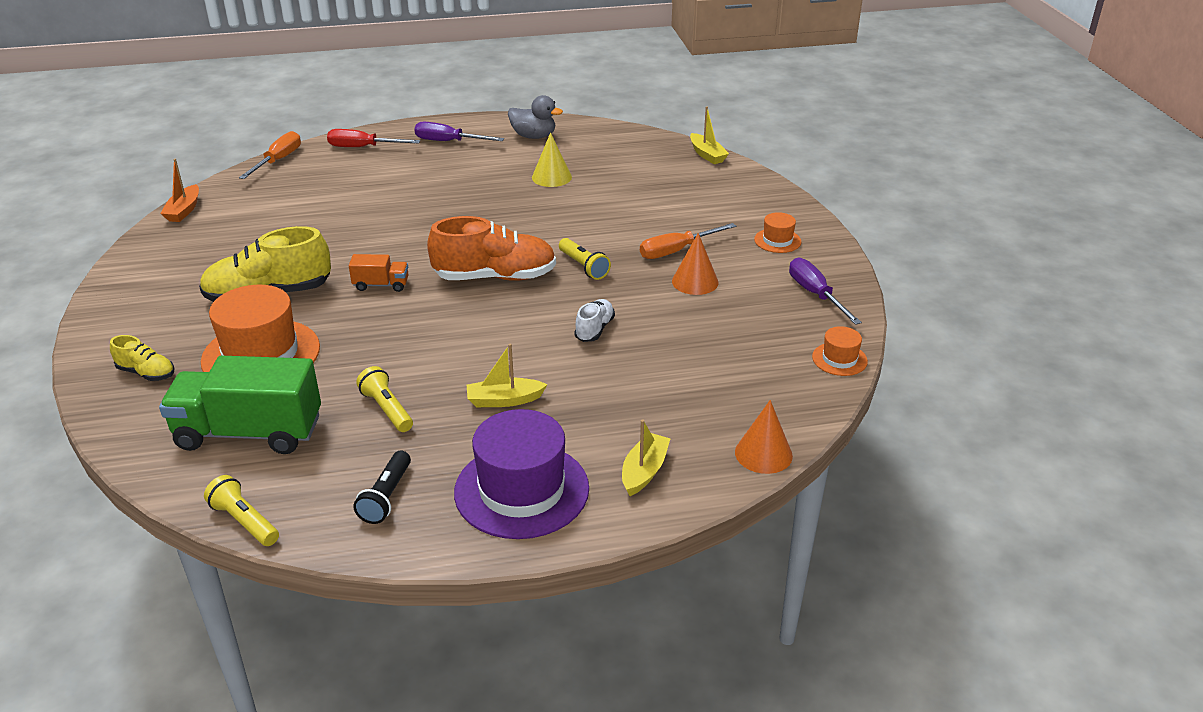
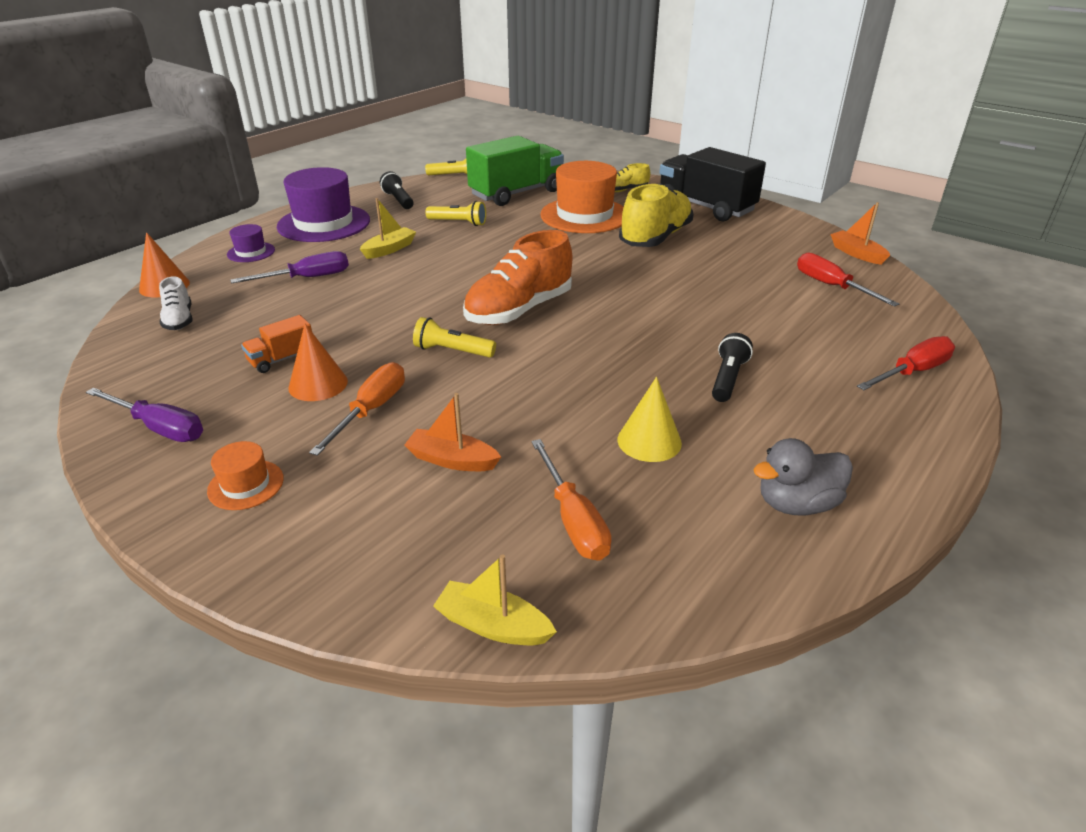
camera: 140 degrees right, 0 degrees up
(145, 308) = (705, 207): none -> black truck
(268, 199) = (831, 286): none -> red screwdriver
(278, 160) = (930, 319): orange screwdriver -> orange screwdriver (573, 520)
(381, 285) = (595, 270): orange truck -> orange truck (282, 359)
(448, 142) = (862, 430): purple screwdriver -> purple screwdriver (307, 278)
(457, 183) = (728, 378): none -> black flashlight
(594, 329) = (375, 308): white shoe -> white shoe (179, 320)
(644, 471) = (251, 252): yellow boat -> purple hat
(659, 209) = (452, 460): none -> orange boat
(839, 359) = (111, 370): orange hat -> none

